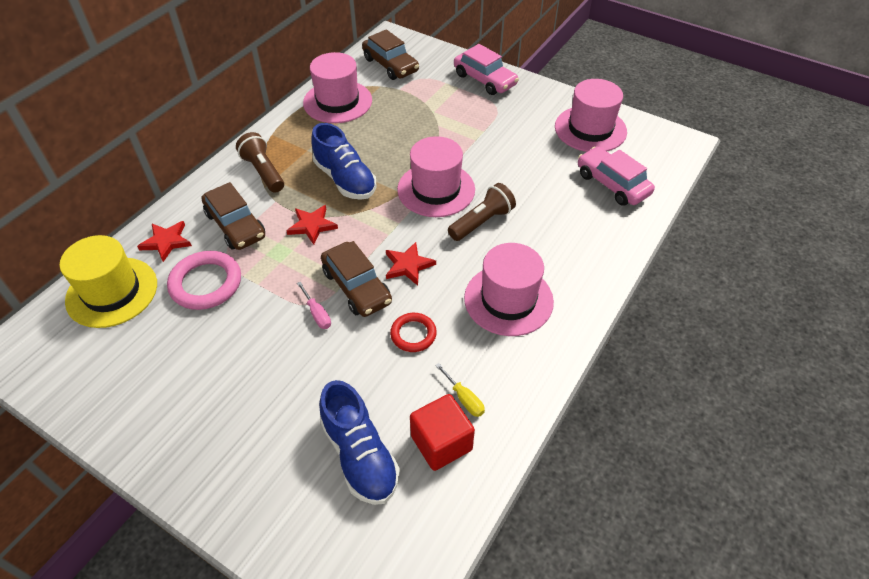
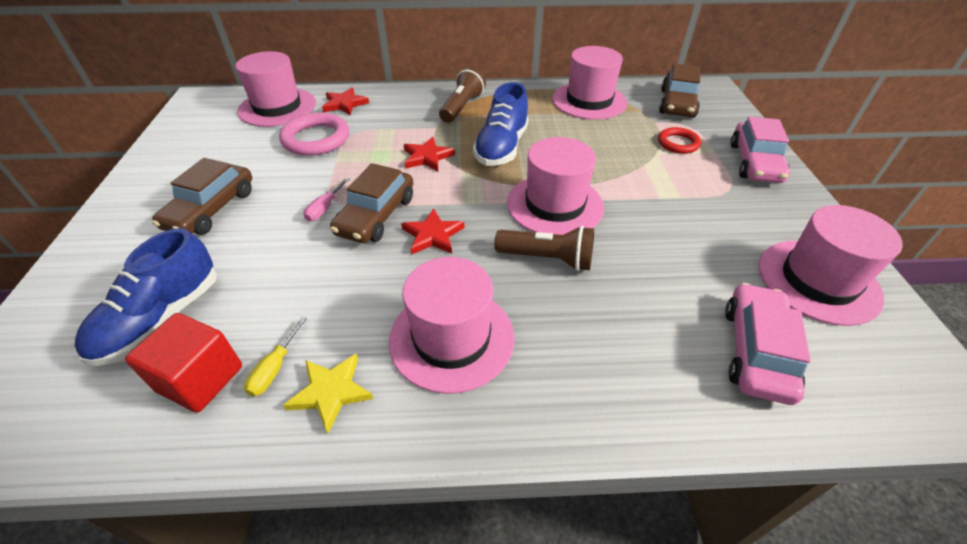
camera: 55 degrees right, 5 degrees down
(112, 292) = (277, 107): yellow hat -> pink hat
(235, 225) = (390, 122): brown car -> brown car (211, 209)
(413, 334) = (342, 282): red ring -> red ring (678, 143)
(505, 375) = (331, 392): none -> yellow star

